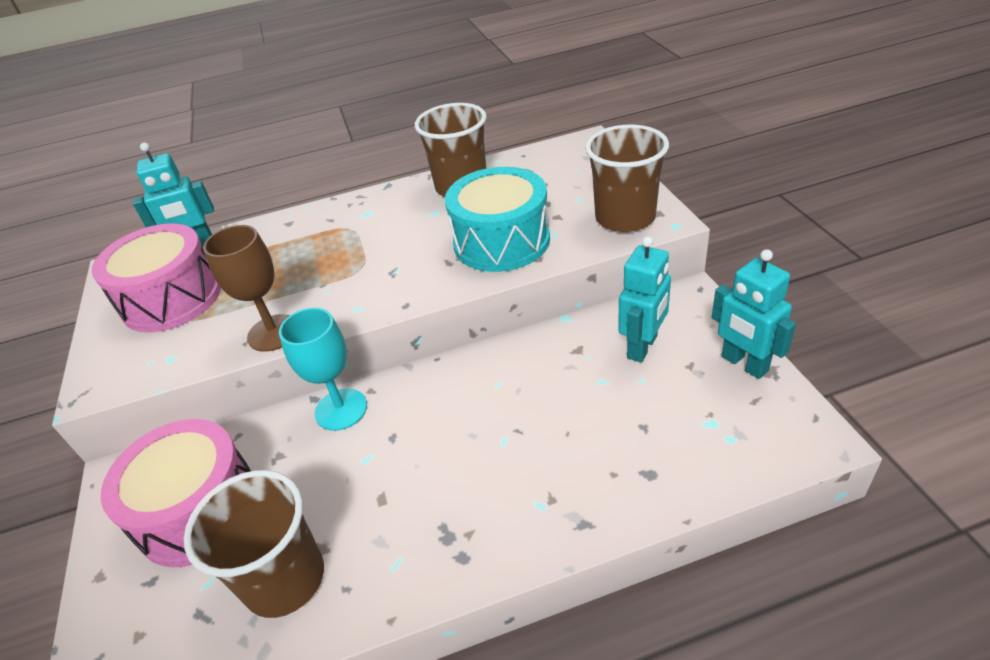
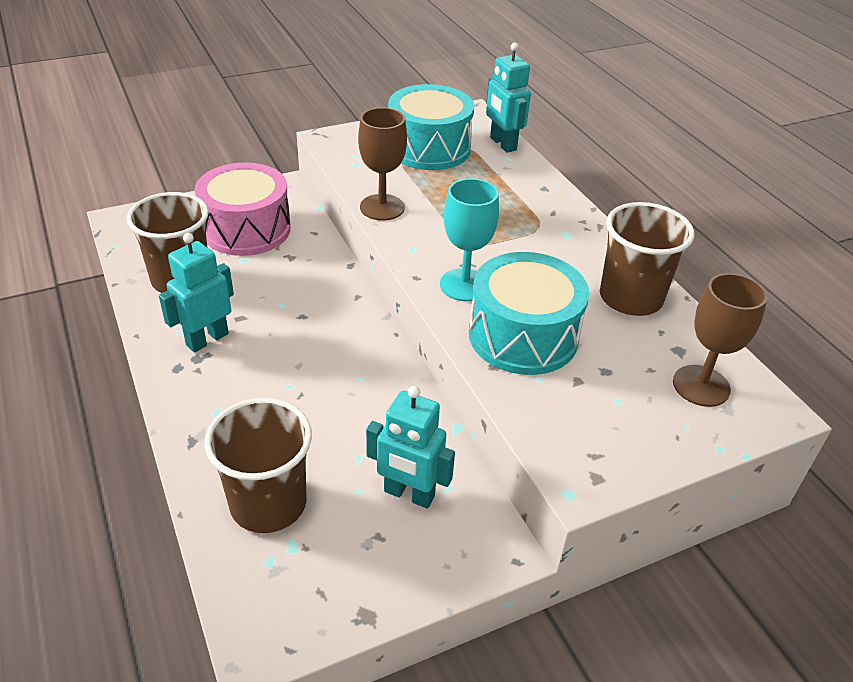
camera: 75 degrees right, 0 degrees up
(172, 298) = (429, 148): pink drum -> turquoise drum
(341, 409) = (336, 282): turquoise goblet -> turquoise goblet (464, 285)
(563, 165) = (701, 386): none -> brown goblet
(625, 217) = (582, 443): brown cup -> brown cup (268, 503)
(744, 364) = (378, 590): turquoise robot -> turquoise robot (207, 339)

